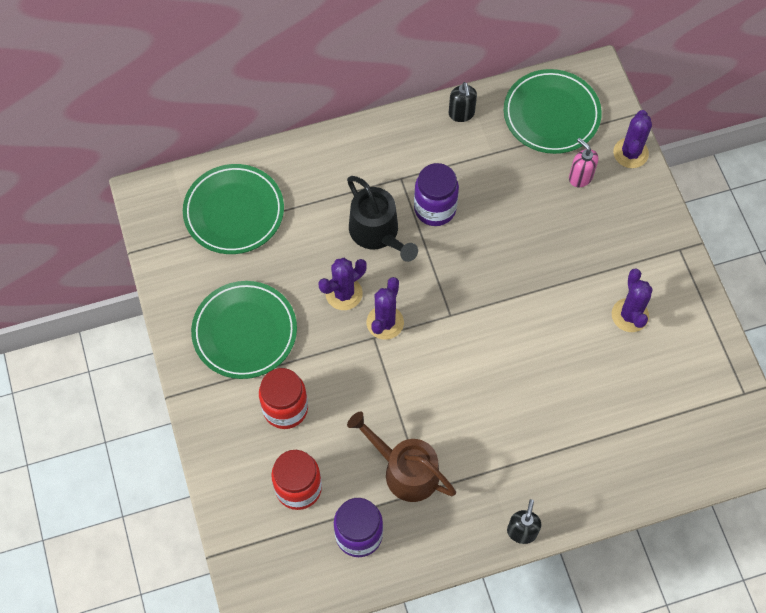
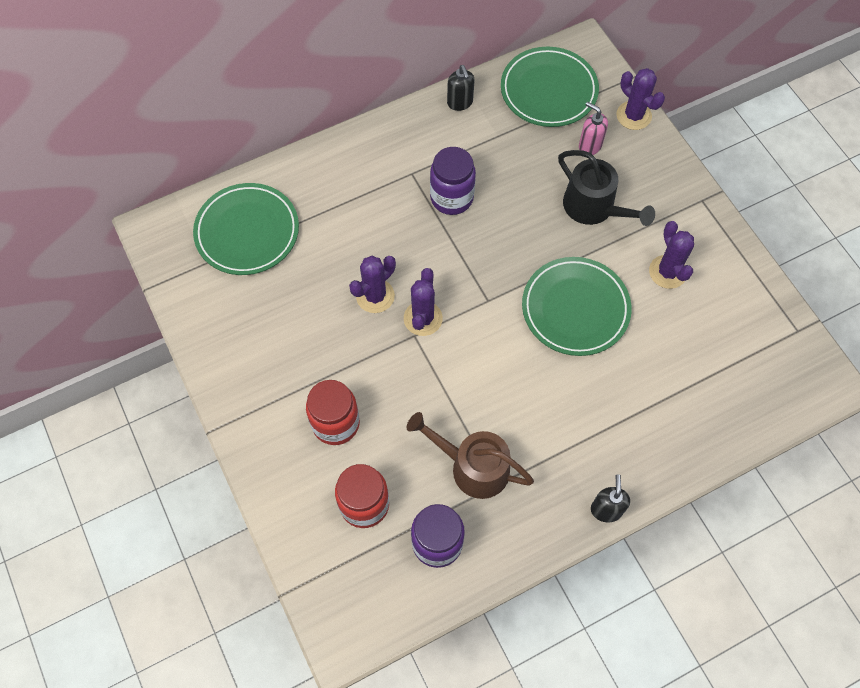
camera: 10 degrees left, 0 degrees up
(245, 332) = (279, 351): green plate -> green plate (575, 309)
(377, 233) = (398, 230): black watering can -> black watering can (594, 207)
(630, 153) = (633, 115): purple cactus -> purple cactus turned 45 degrees counterclockwise

